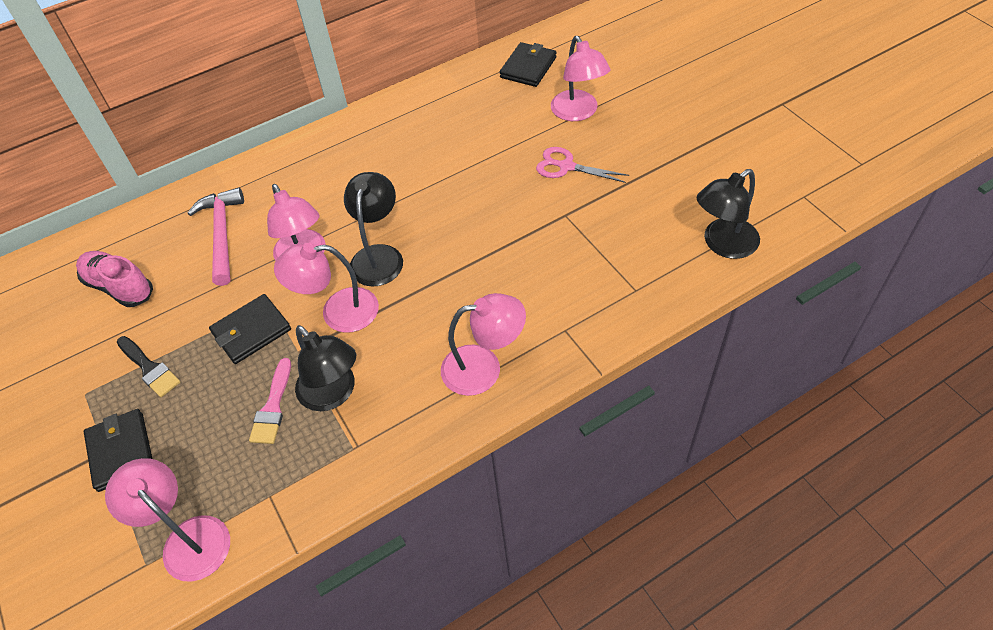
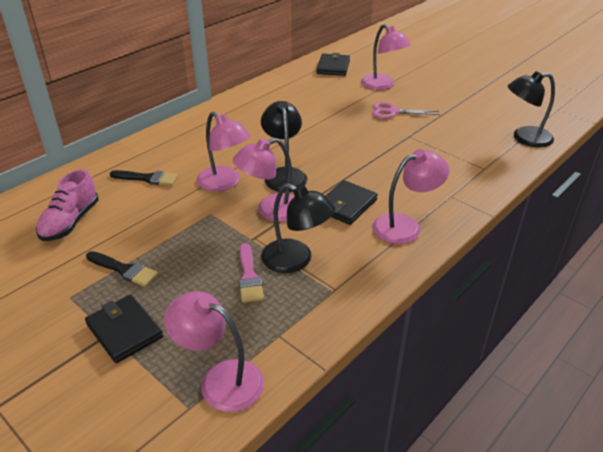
camera: 20 degrees left, 15 degrees down
(119, 287) = (70, 222): pink shoe -> pink shoe turned 90 degrees counterclockwise
(222, 234) = (148, 178): pink hammer -> black brush
(251, 331) = (204, 232): black wallet -> black wallet (346, 205)
(723, 244) = (524, 138): black lamp -> black lamp turned 45 degrees clockwise

